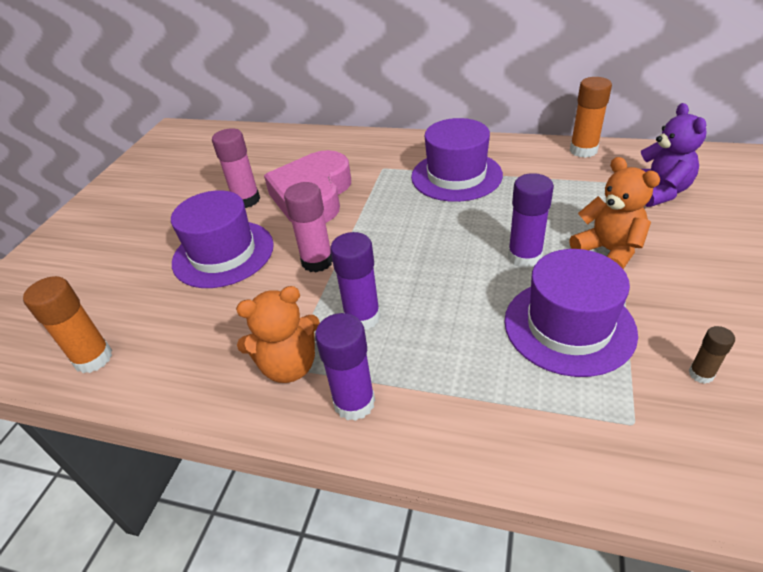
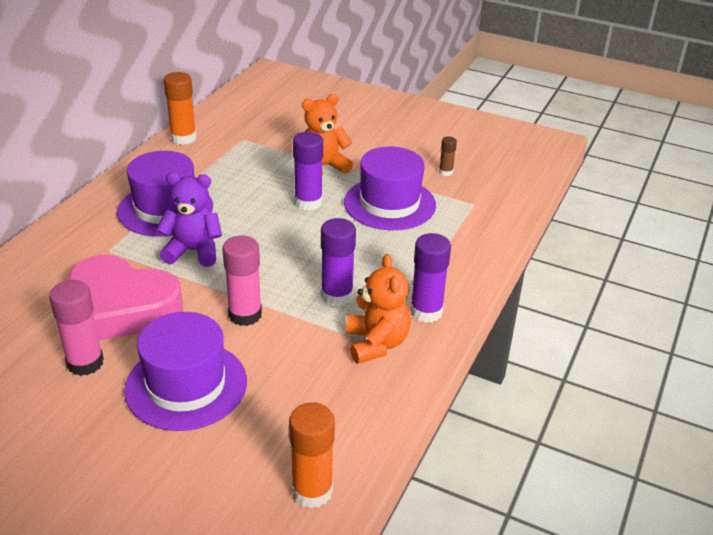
camera: 85 degrees left, 5 degrees down
(659, 192) = (268, 127): purple teddy bear -> purple teddy bear (193, 251)

